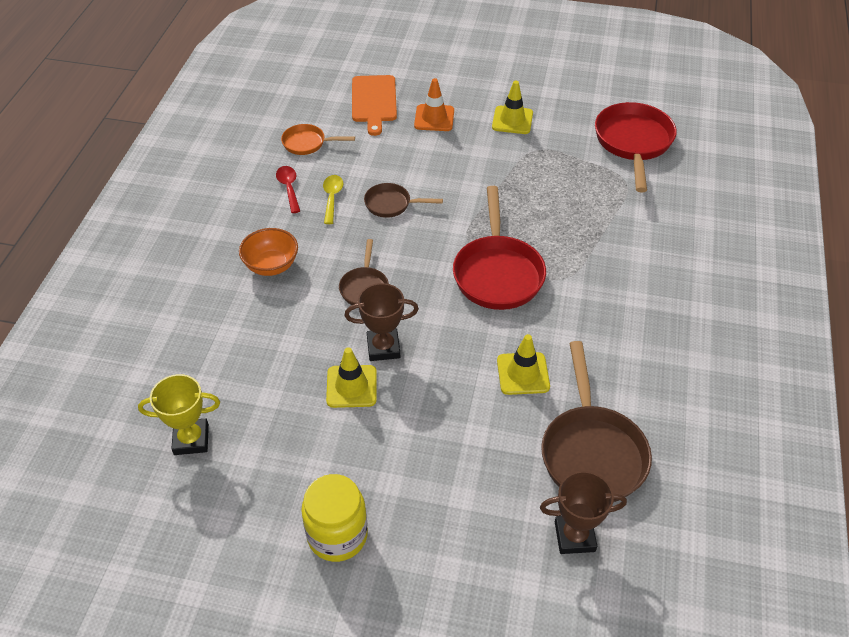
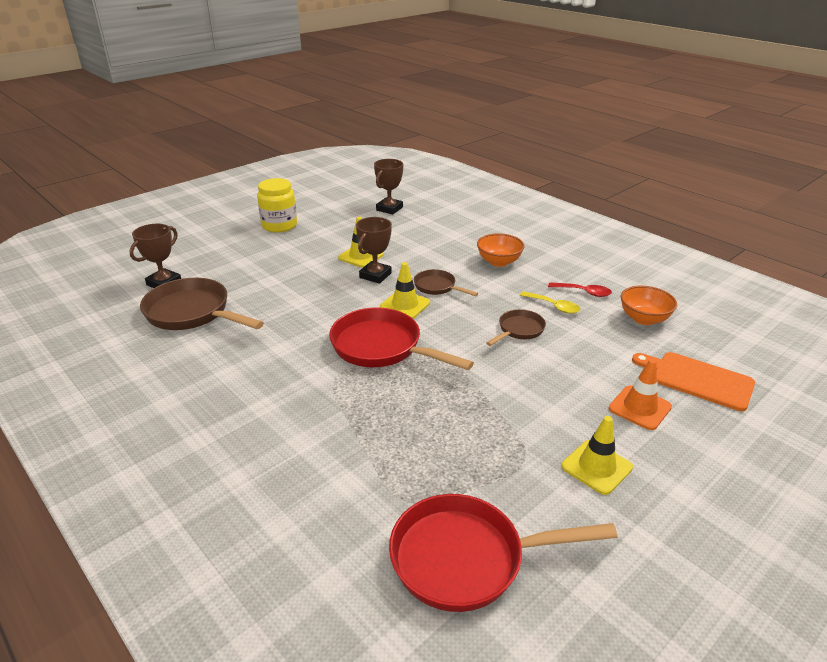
camera: 125 degrees right, 15 degrees down
(191, 440) = (389, 209): yellow trophy -> brown trophy
(307, 143) = (643, 319): orange pan -> orange bowl
(523, 373) = (281, 315): yellow traffic cone -> yellow traffic cone (405, 305)
(633, 143) = (467, 558): red pan -> red pan turned 135 degrees clockwise

